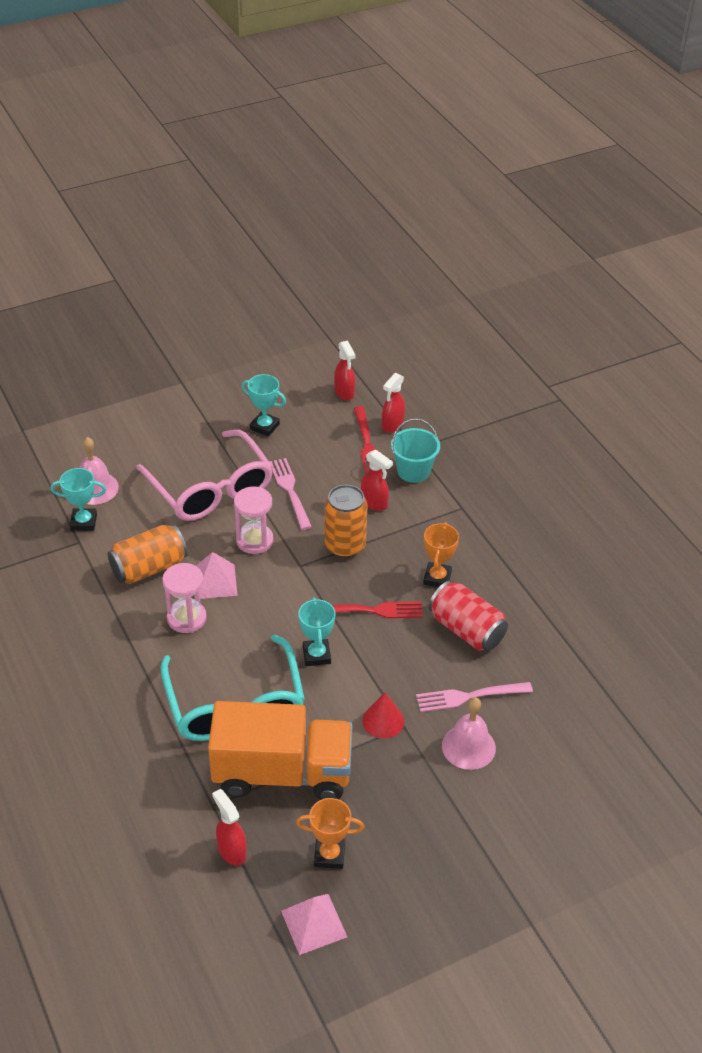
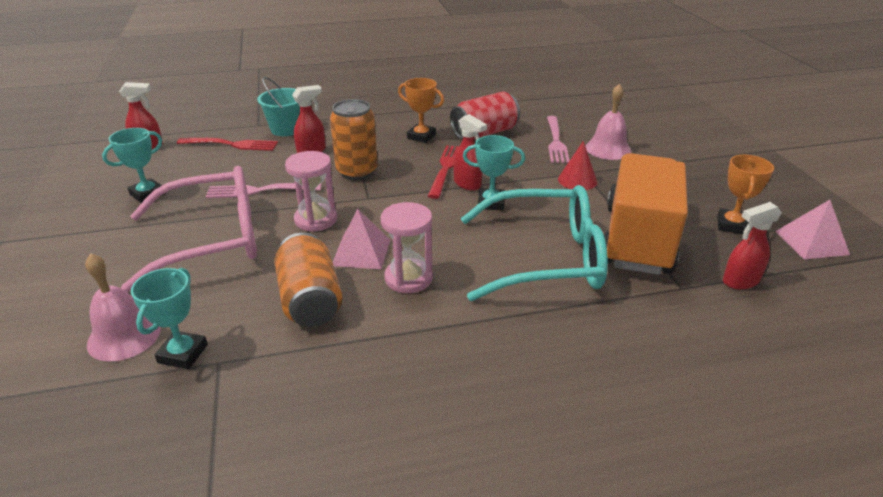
camera: 75 degrees left, 10 degrees down
(392, 425) = (218, 130): red spray bottle -> red spray bottle (467, 184)

